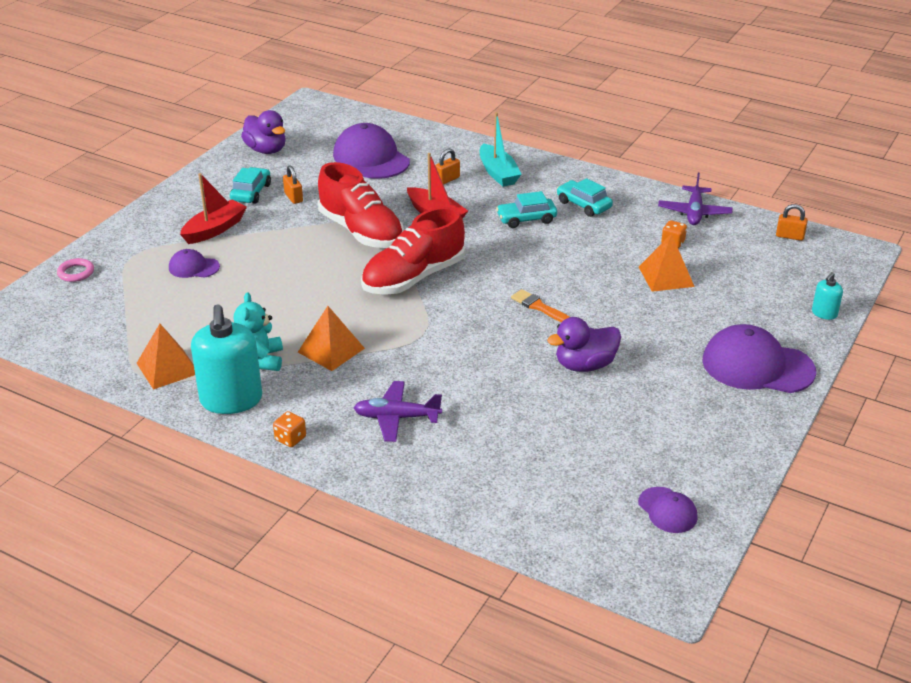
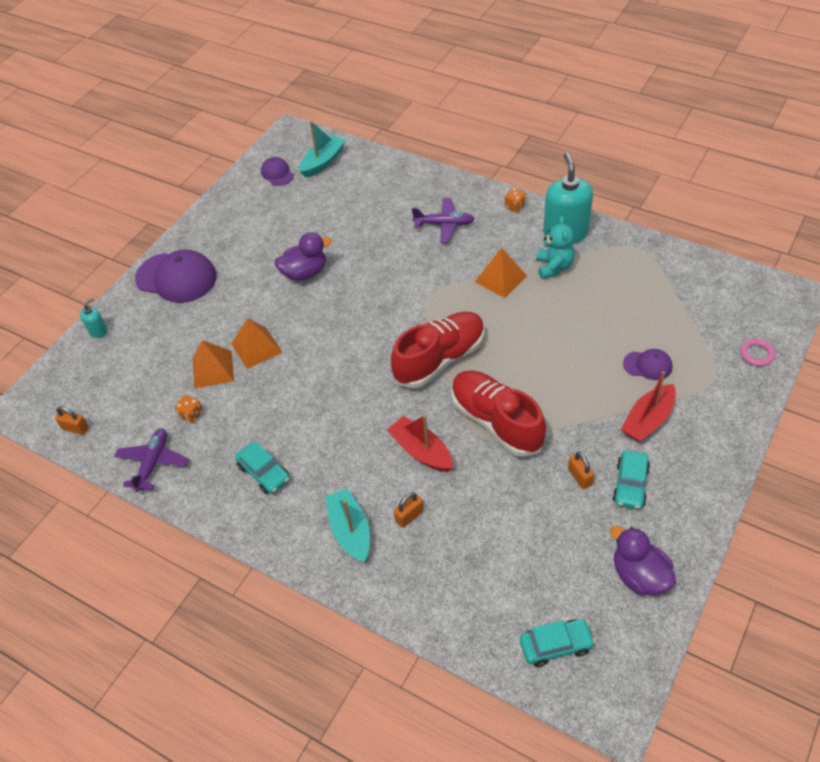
camera: 175 degrees left, 15 degrees up
(167, 368) = (624, 257): orange pyramid -> orange pyramid (256, 347)
(371, 158) = (503, 560): purple cap -> none
(526, 219) = (327, 447): turquoise car -> turquoise car (556, 645)
(539, 307) = (331, 329): orange brush -> none
(594, 527) = (323, 162): none -> turquoise boat

